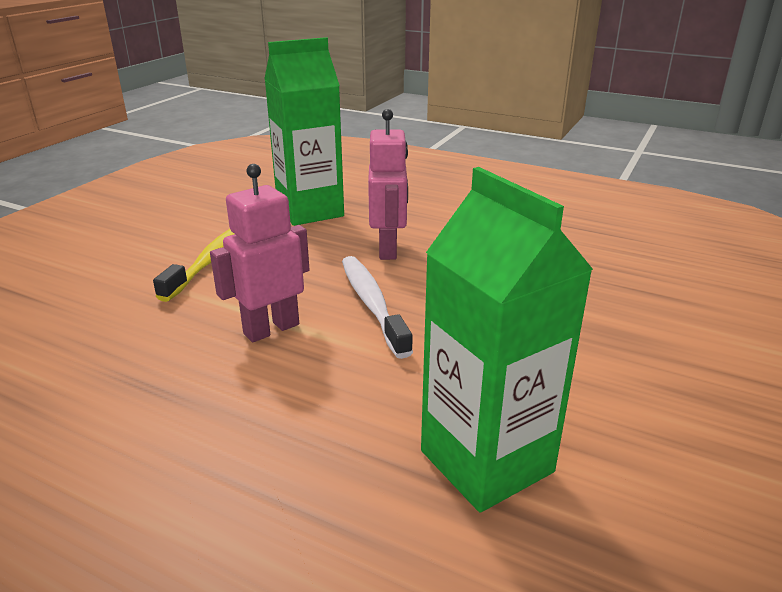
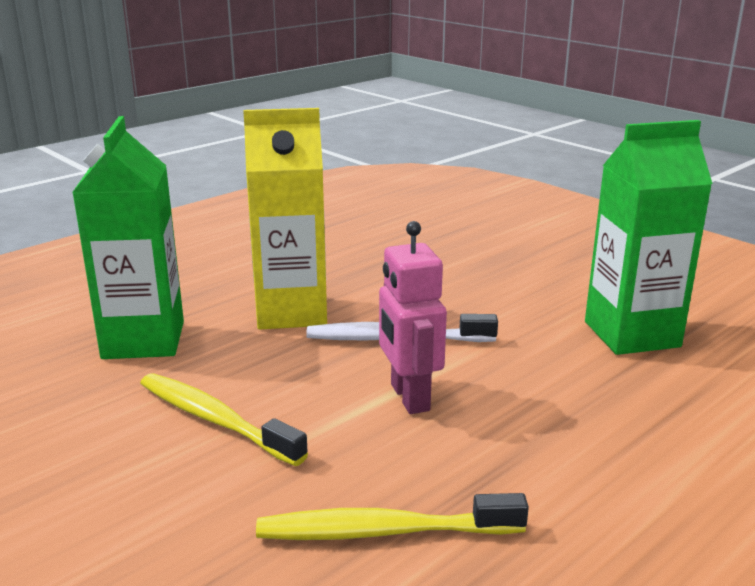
camera: 70 degrees left, 5 degrees down
(82, 350) = (383, 531): none -> yellow toothbrush
(388, 249) = (291, 312): pink robot -> yellow carton

